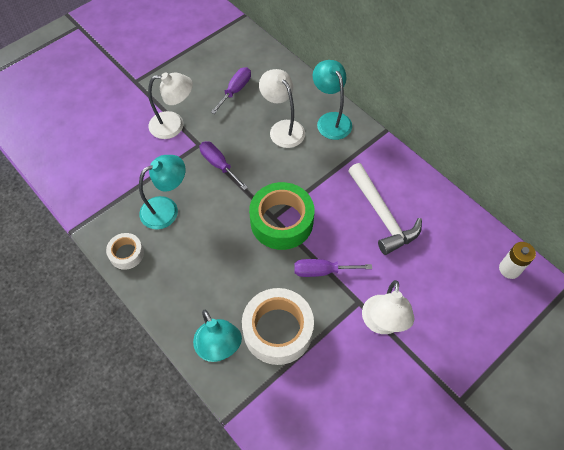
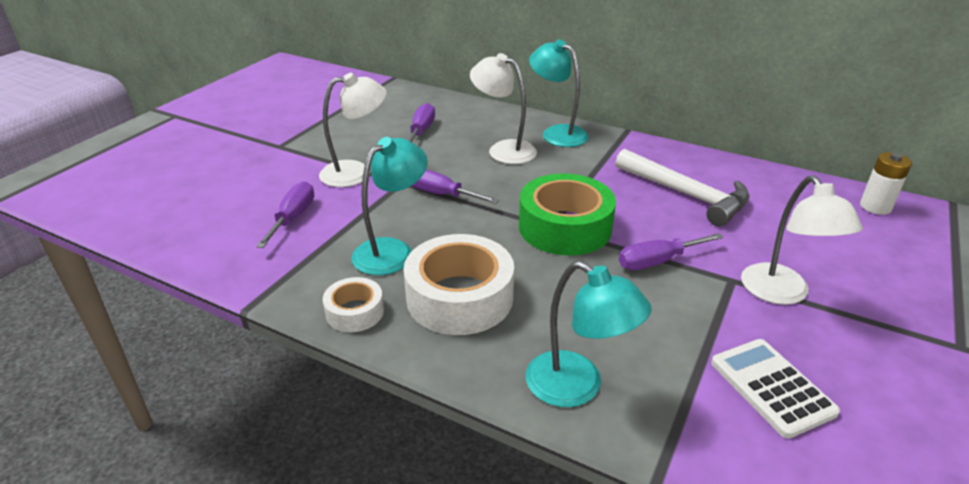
camera: 20 degrees left, 25 degrees down
(120, 160) = (293, 217): none -> purple screwdriver
(278, 330) = (648, 339): white tape -> white tape (459, 297)
(324, 387) = (772, 387): none -> white calculator

